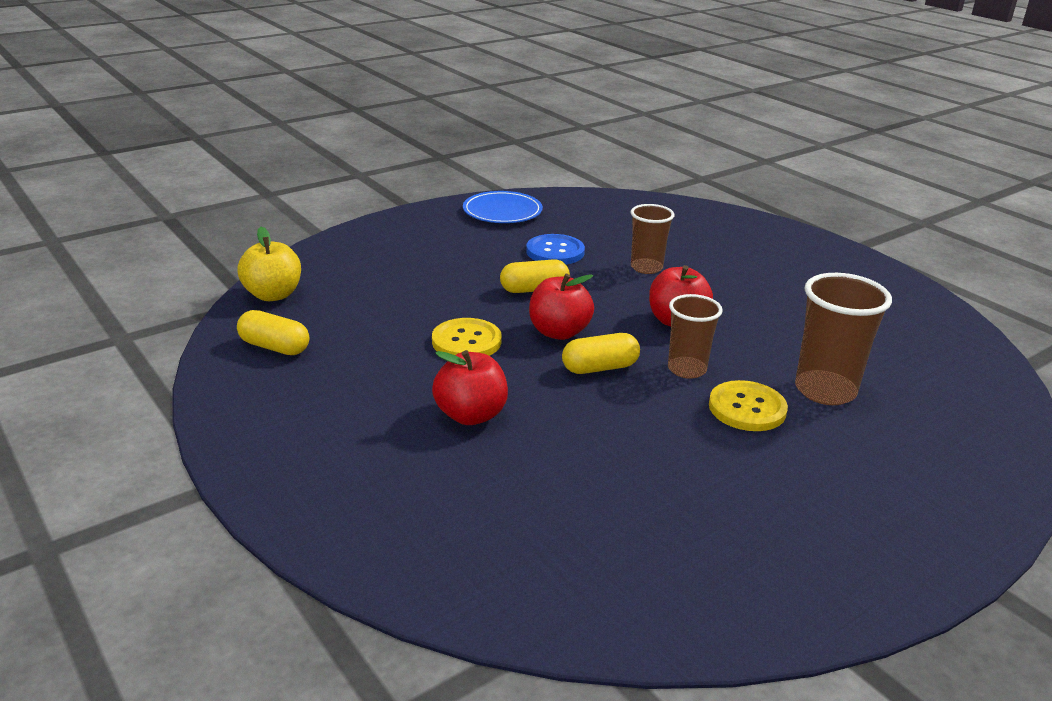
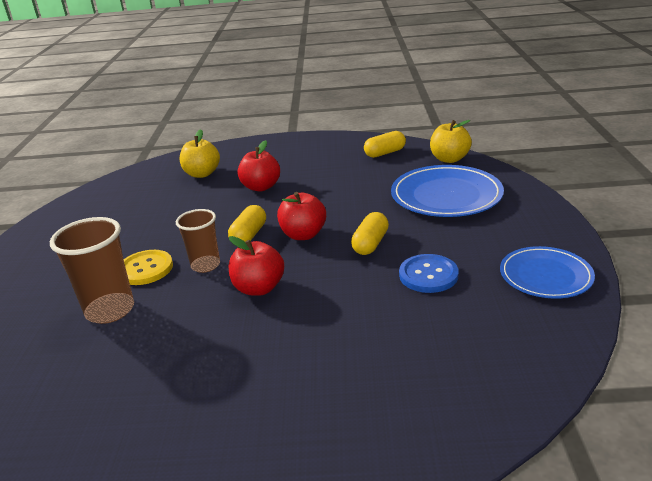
camera: 130 degrees right, 0 degrees up
(387, 275) = (446, 195): none -> blue plate
(466, 341) = (330, 202): yellow button -> none
(475, 508) = (202, 174): none -> yellow apple
(646, 267) = (353, 313): brown cup -> none

